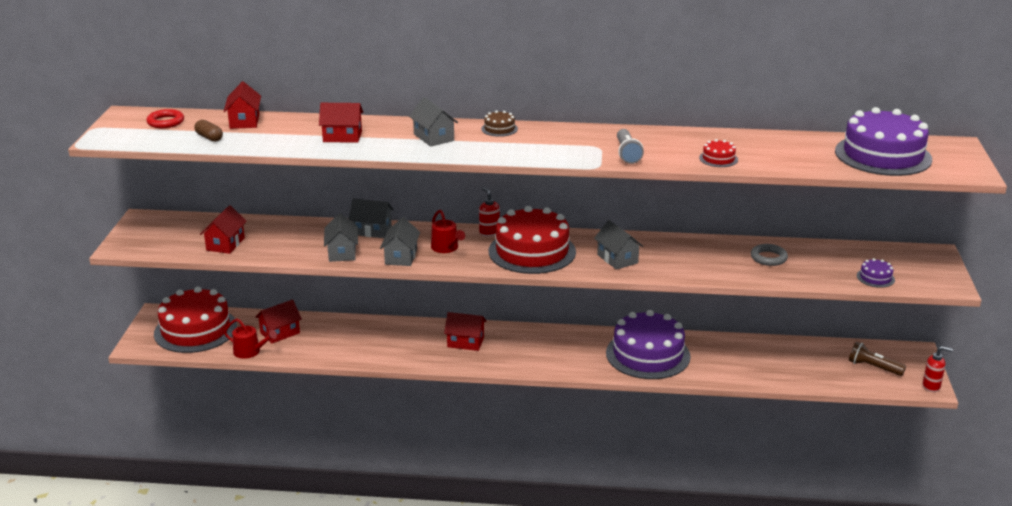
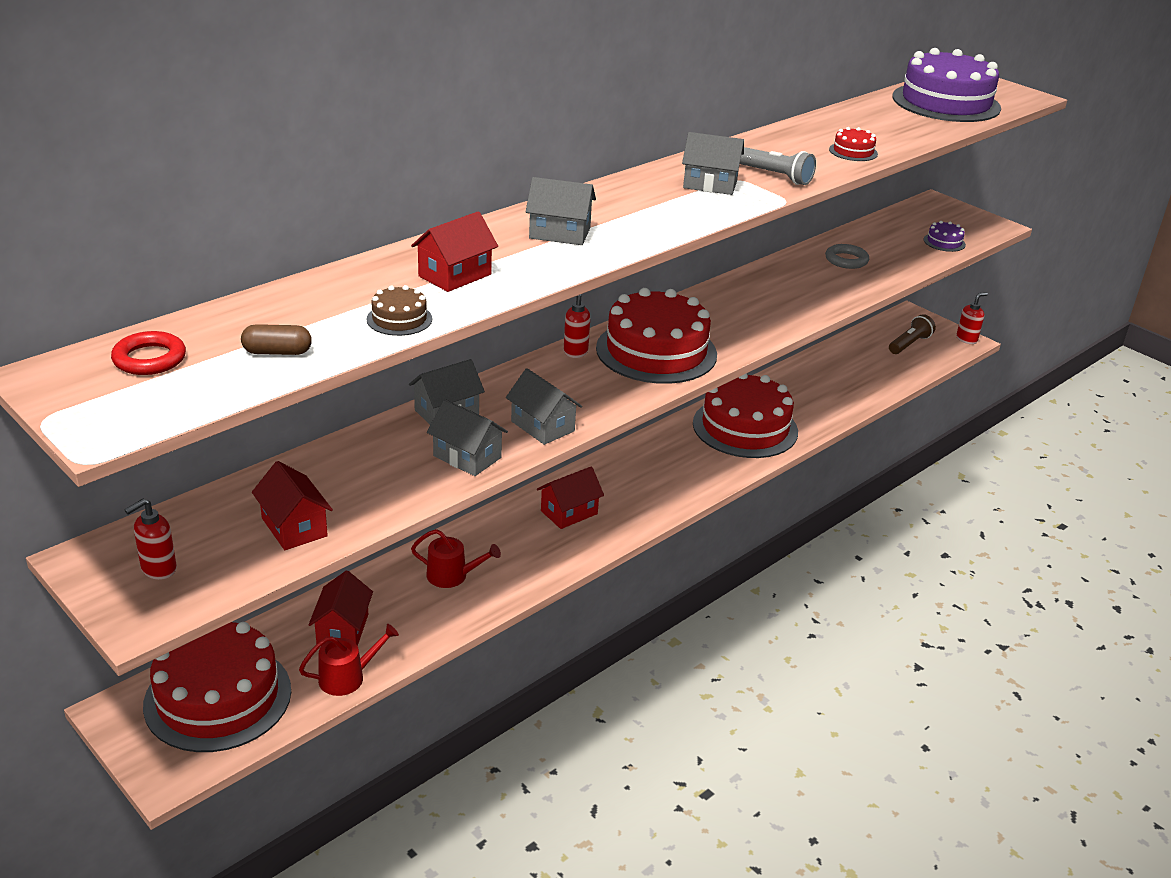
camera: 50 degrees left, 5 degrees up
(156, 234) = (158, 569): none -> red soap dispenser
(244, 121) = (272, 308): red house -> none
(446, 248) = (568, 391): red watering can -> red watering can (452, 576)
(499, 129) = (601, 196): brown cake -> brown cake (399, 319)
(617, 259) = (742, 320): grey house -> grey house (710, 184)
(648, 355) = (745, 427): purple cake -> red cake
(873, 367) = (909, 344): brown flashlight -> brown flashlight turned 150 degrees clockwise

